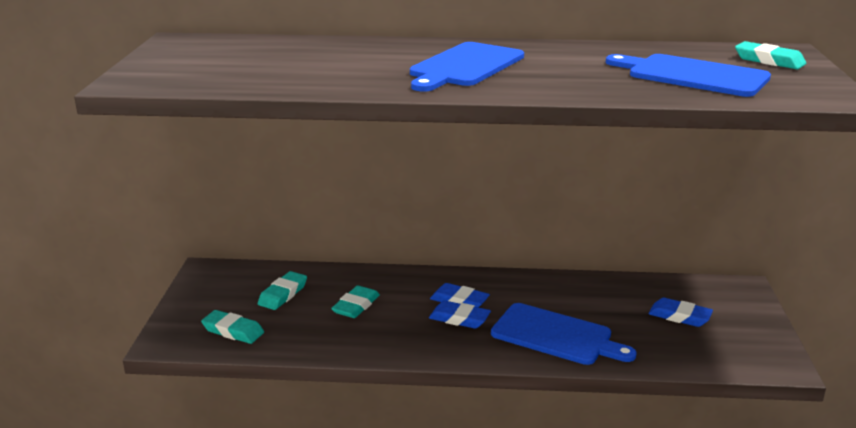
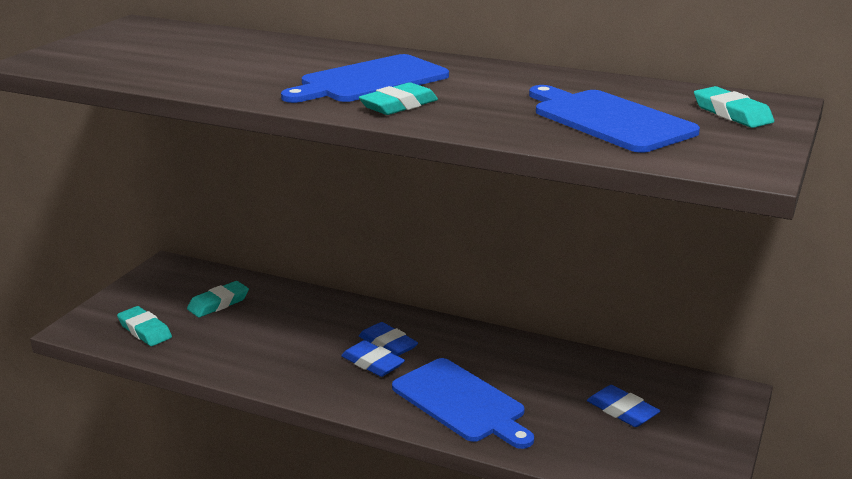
camera: 20 degrees right, 0 degrees up
(356, 306) = (279, 329): turquoise eraser -> turquoise eraser (399, 105)

